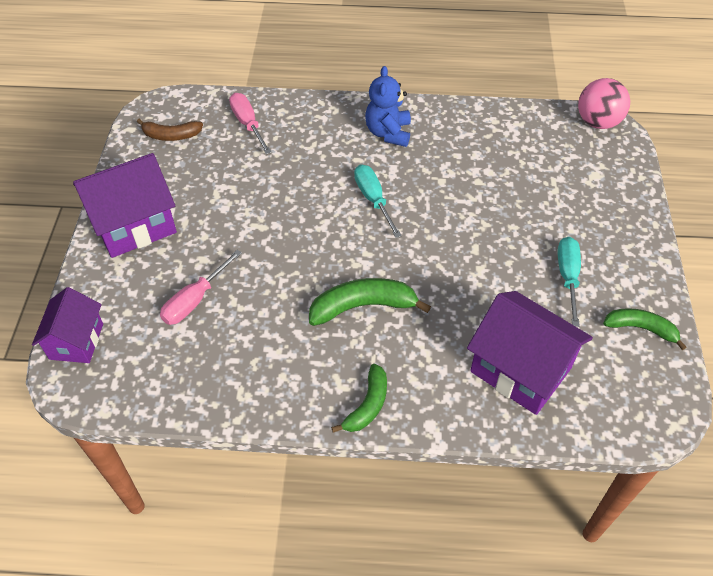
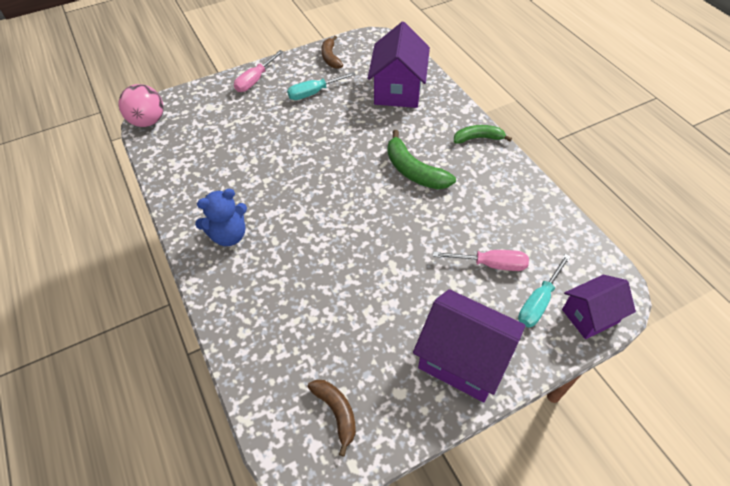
camera: 120 degrees left, 0 degrees up
(248, 124) = (278, 350): pink screwdriver -> pink screwdriver (255, 80)
(373, 199) = (313, 210): turquoise screwdriver -> turquoise screwdriver (538, 302)
(641, 328) = (330, 57): green banana -> brown banana

